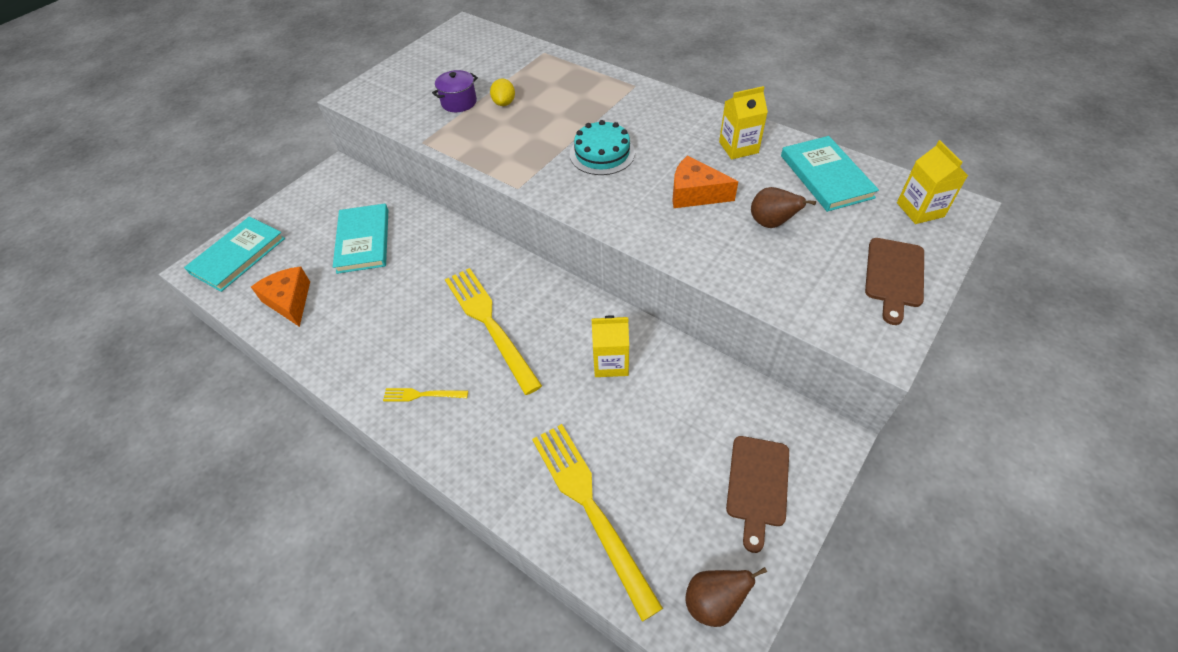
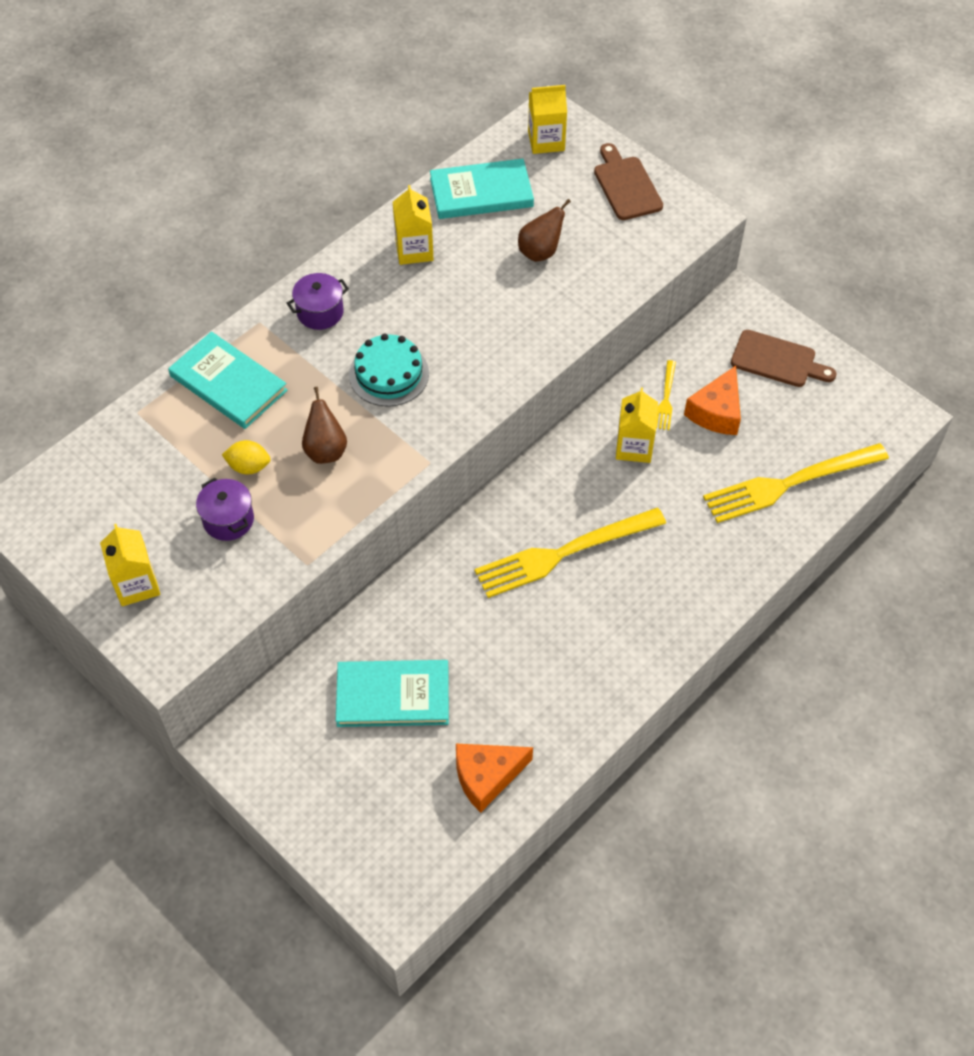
camera: 85 degrees left, 5 degrees up
(238, 256) = (384, 859): turquoise book -> turquoise book (228, 383)
(408, 77) = (136, 584): none -> yellow carton
(422, 395) = (651, 620): yellow fork -> yellow fork (666, 398)
(654, 110) = (320, 312): none -> purple pot
(695, 194) = (481, 302): orange cheese -> orange cheese (716, 412)
(713, 602) = (873, 411): brown pear -> brown pear (325, 450)
(894, 276) = (626, 185): brown cutting board -> brown cutting board turned 135 degrees counterclockwise

